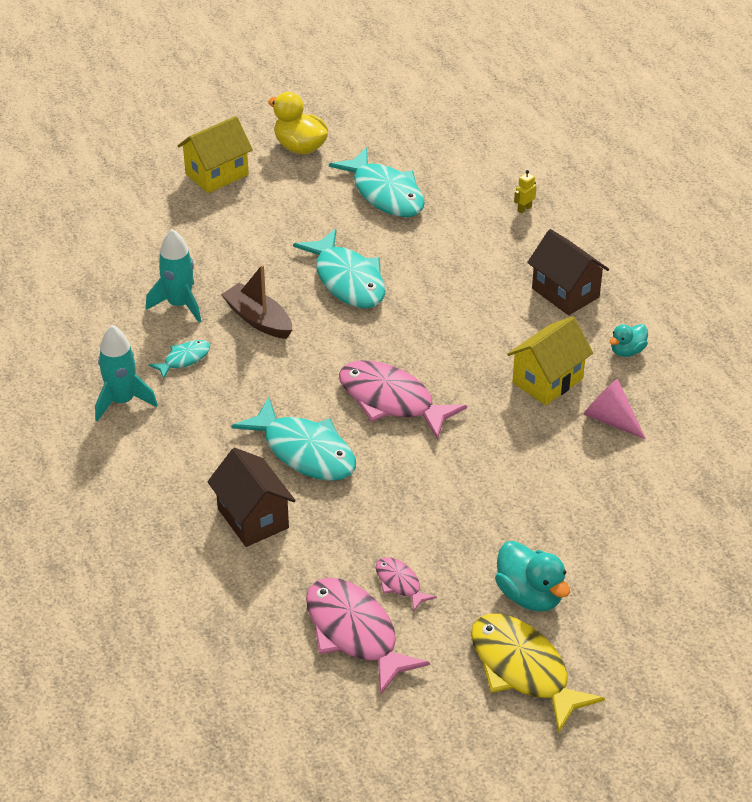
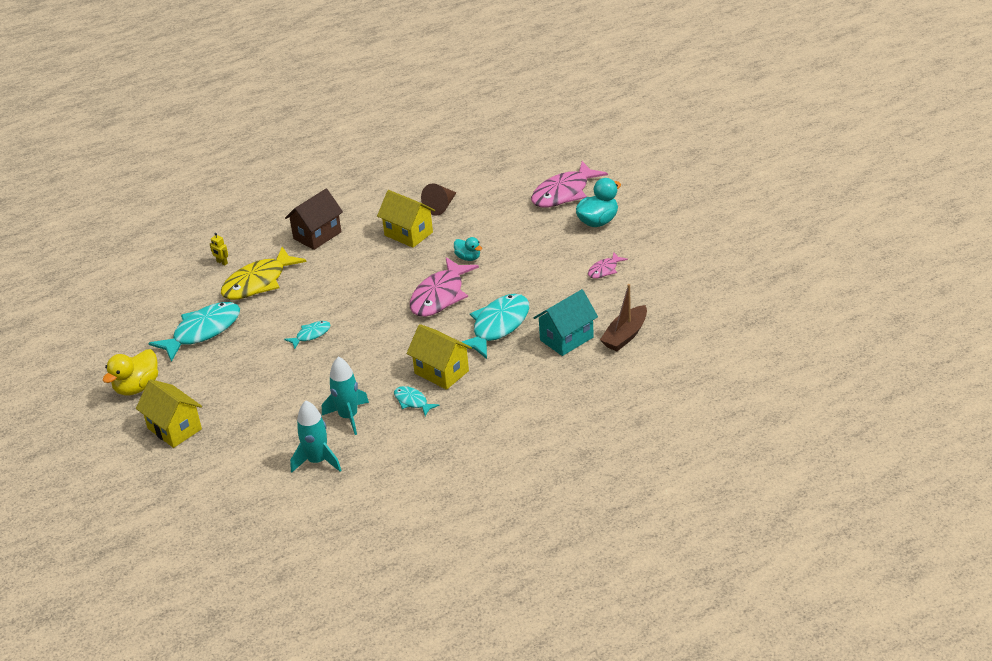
camera: 95 degrees left, 5 degrees down
(122, 401) = (464, 424): turquoise rocket -> turquoise rocket (317, 461)
(230, 389) = (441, 372): none -> yellow house
(253, 518) = (566, 339): brown house -> turquoise house
(258, 320) = (362, 372): brown boat -> brown boat (625, 335)
(347, 280) = (311, 335): turquoise fish -> turquoise fish, size x0.50
(355, 633) = (650, 281): pink fish -> pink fish (564, 193)
(523, 670) = (655, 218): yellow fish -> yellow fish (258, 282)
(610, 419) = (441, 206): pink cone -> brown cone
(627, 351) = (374, 206): turquoise duck -> turquoise duck (468, 257)

